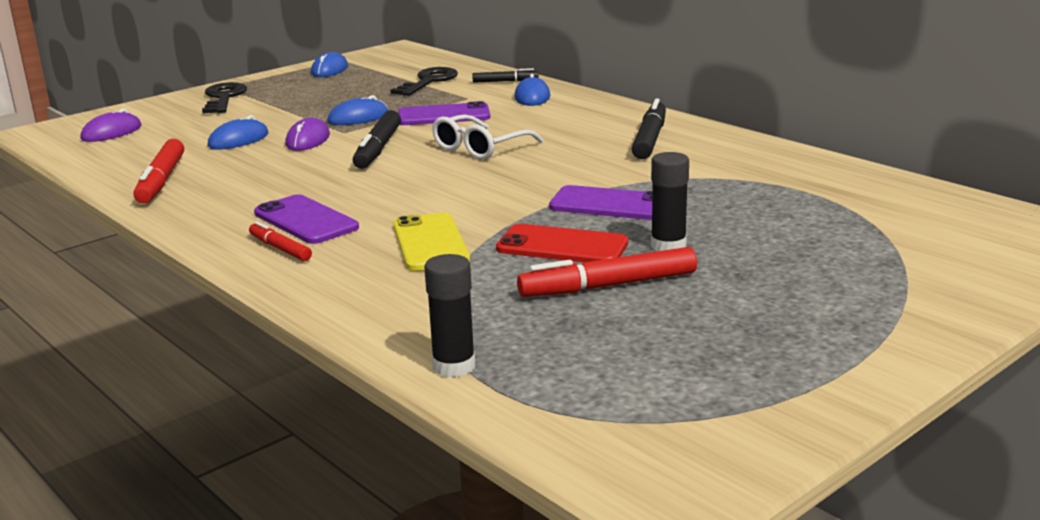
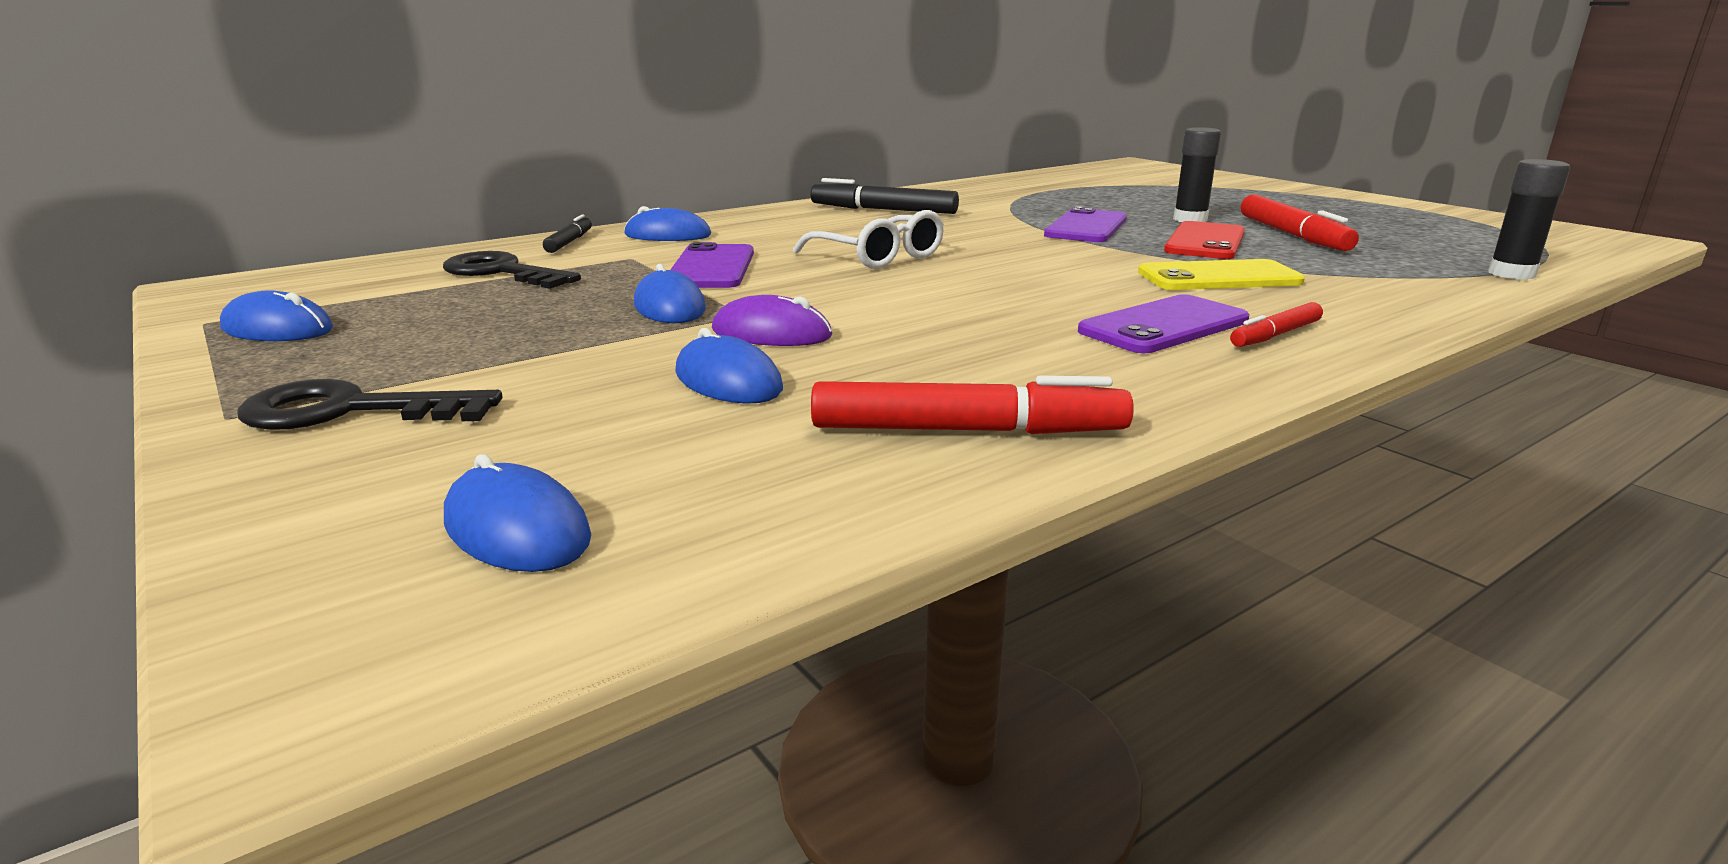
camera: 85 degrees left, 0 degrees up
(111, 132) = (517, 529): purple mouse -> blue mouse
(378, 149) = (851, 296): black marker -> none

